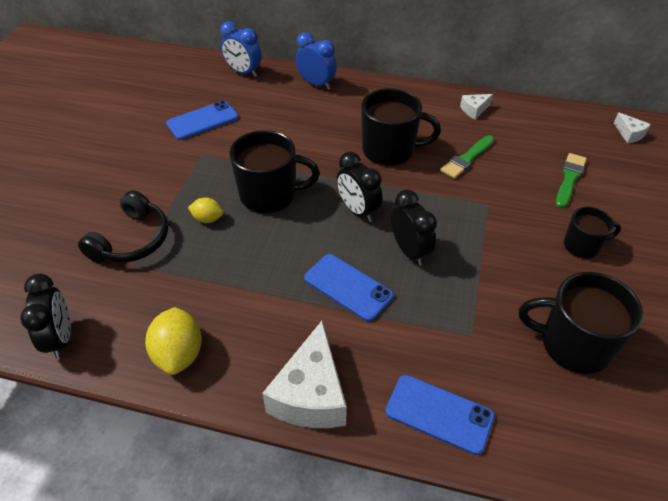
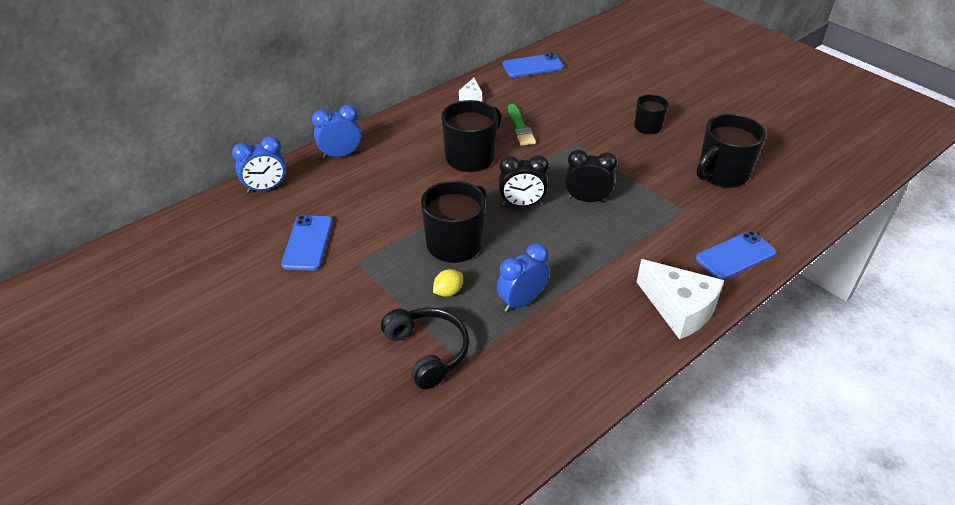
camera: 55 degrees left, 5 degrees down
(61, 339) = (510, 442): black clock -> none
(179, 354) = (588, 368): yellow lemon -> none
(230, 269) = (521, 301): none -> blue clock
(348, 287) = (596, 246): blue phone -> blue phone (532, 66)
(569, 178) = (585, 97): green brush -> none
(629, 134) = (568, 52): white cheese -> none

